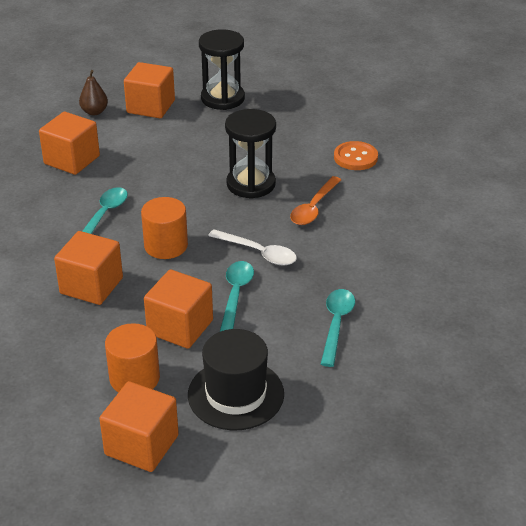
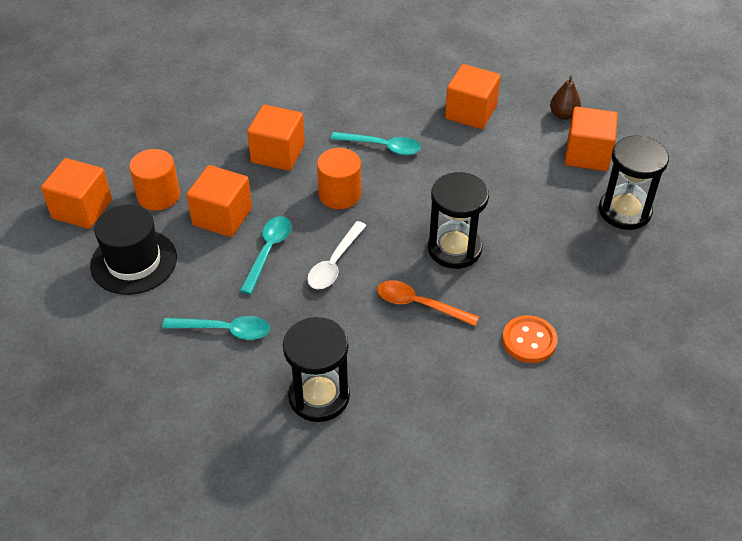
camera: 85 degrees right, 10 degrees up
(236, 294) = (268, 251): turquoise spoon -> turquoise spoon turned 75 degrees counterclockwise
(413, 267) = (319, 396): none -> black hourglass

